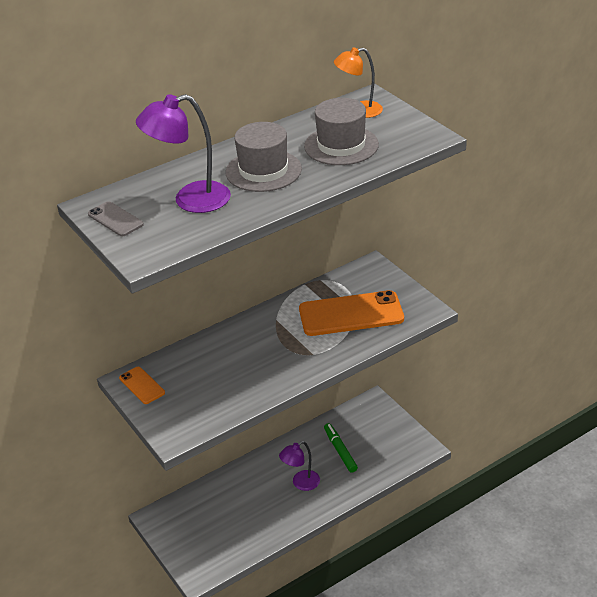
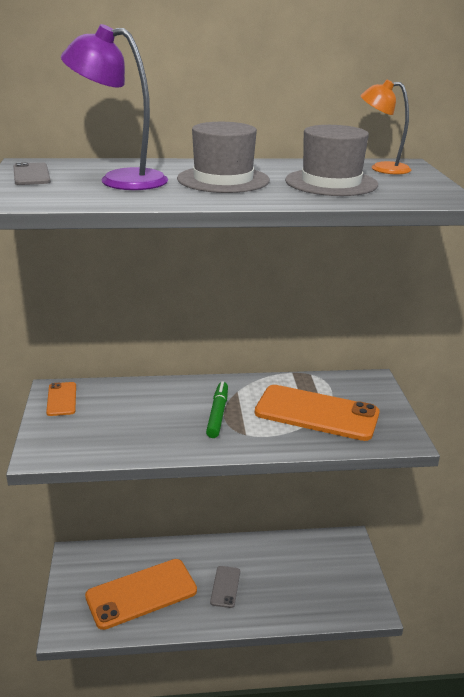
camera: 25 degrees right, 10 degrees down
(238, 520) = (141, 593): none -> orange phone
(301, 483) = (225, 587): purple lamp -> grey phone
(340, 451) = (285, 572): green marker -> green marker (217, 414)

